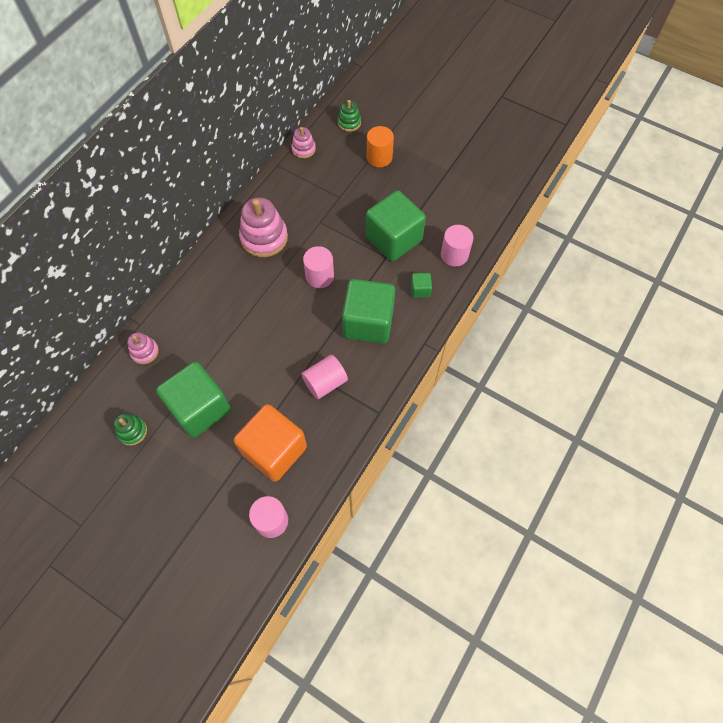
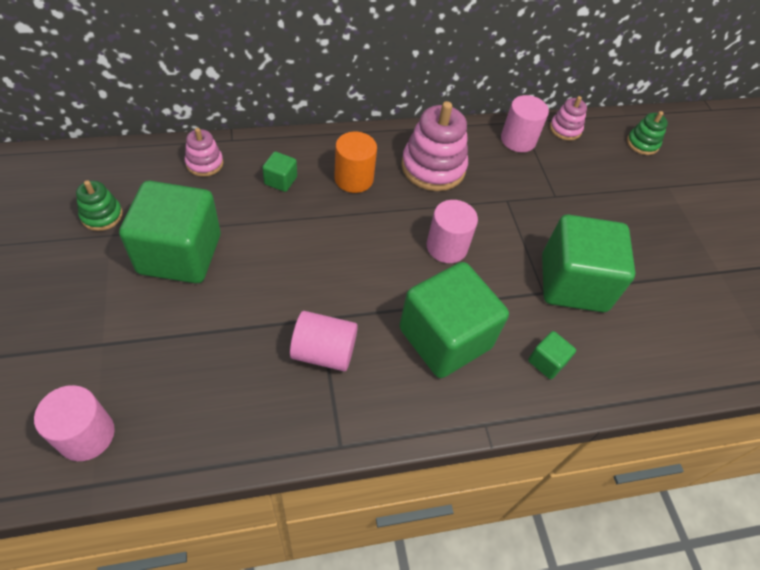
camera: 40 degrees right, 10 degrees down
(197, 321) = (280, 180): none -> green cube
(274, 450) = (187, 365): orange cube -> none
(379, 157) = (643, 196): orange cylinder -> orange cylinder (354, 179)
(454, 255) = (633, 363): pink cylinder -> pink cylinder (518, 140)

